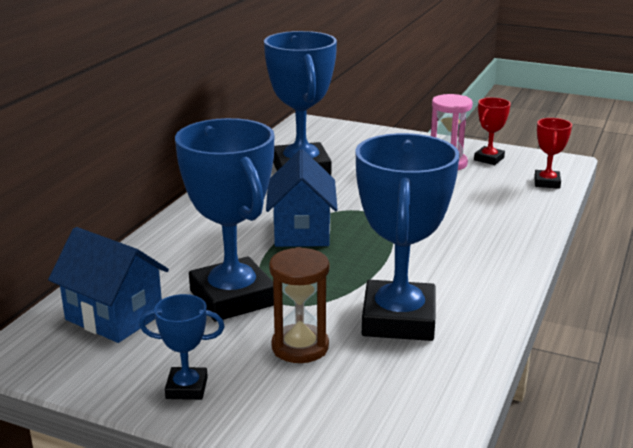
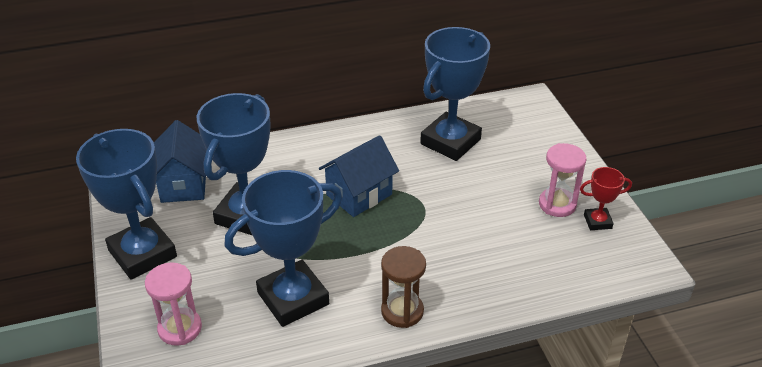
camera: 50 degrees right, 15 degrees up
(187, 388) = (142, 253): blue trophy -> blue trophy, size x2.14
(300, 347) = (221, 273): brown hourglass -> brown hourglass (402, 311)
(352, 407) = (180, 328): none -> pink hourglass
(547, 183) = (595, 275): red trophy -> none

